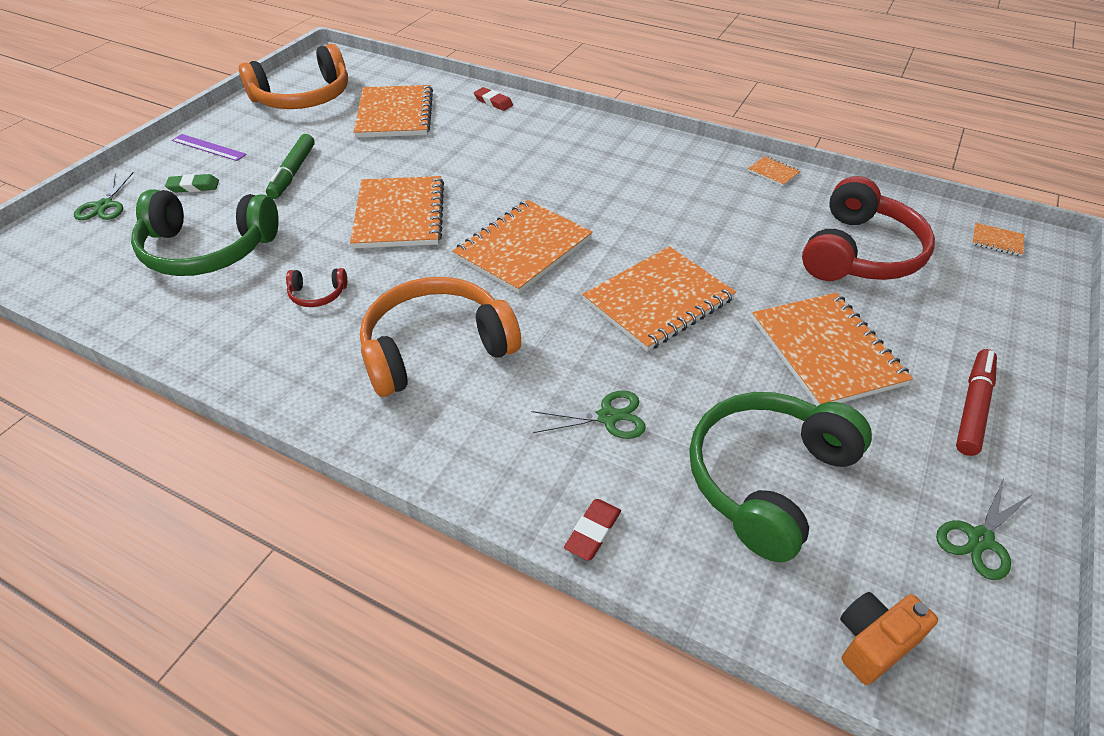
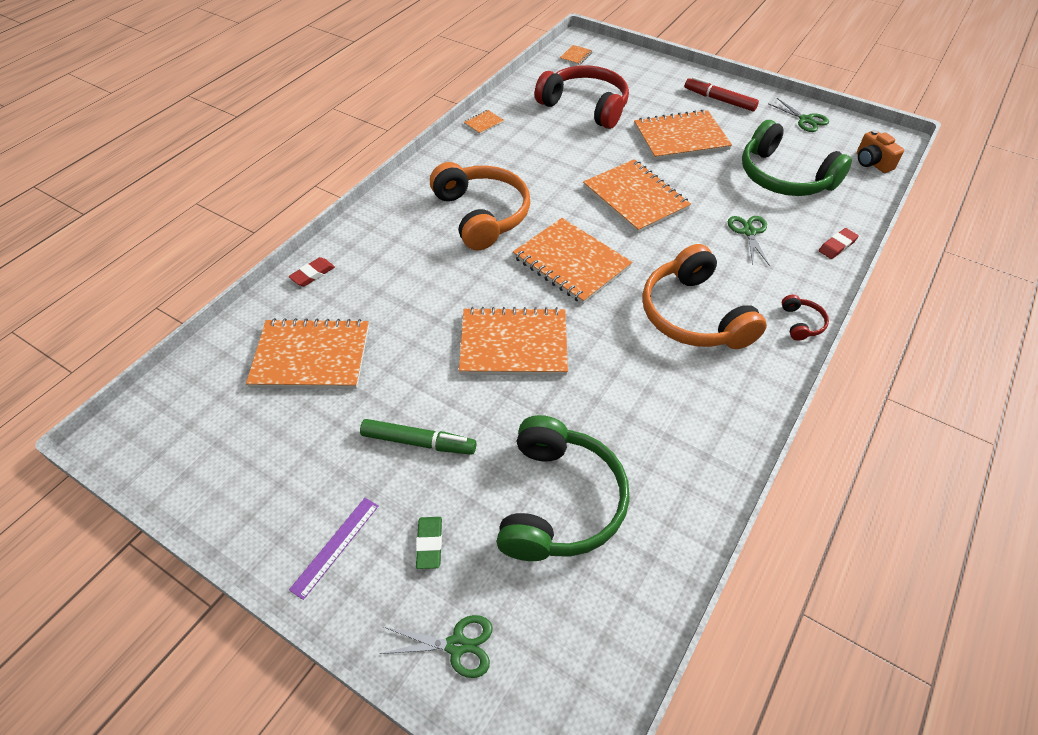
camera: 85 degrees left, 5 degrees up
(303, 97) = (232, 454): orange headphones -> orange headphones (482, 215)
(317, 294) = (631, 396): red headphones -> red headphones (801, 323)
(593, 532) = (837, 246): red eraser -> red eraser turned 75 degrees counterclockwise

